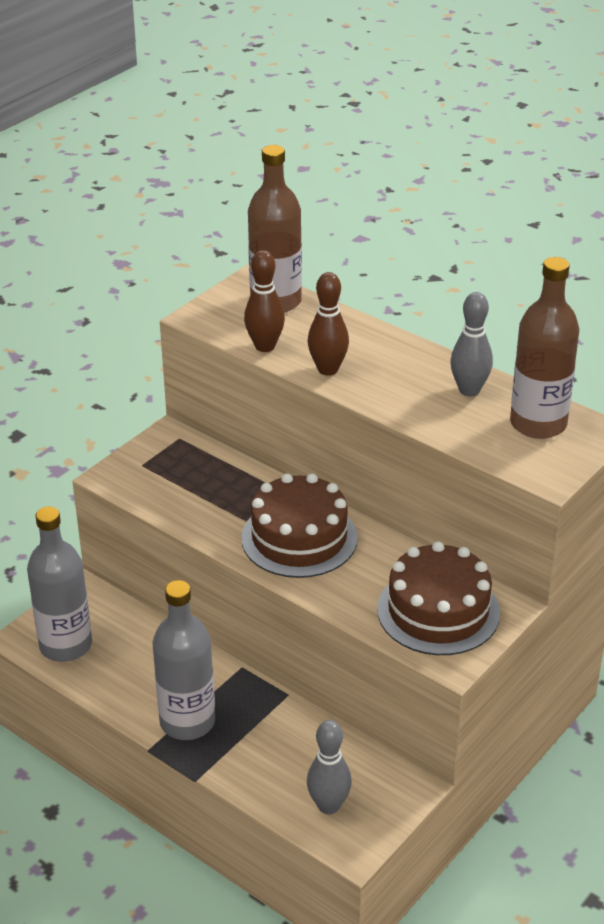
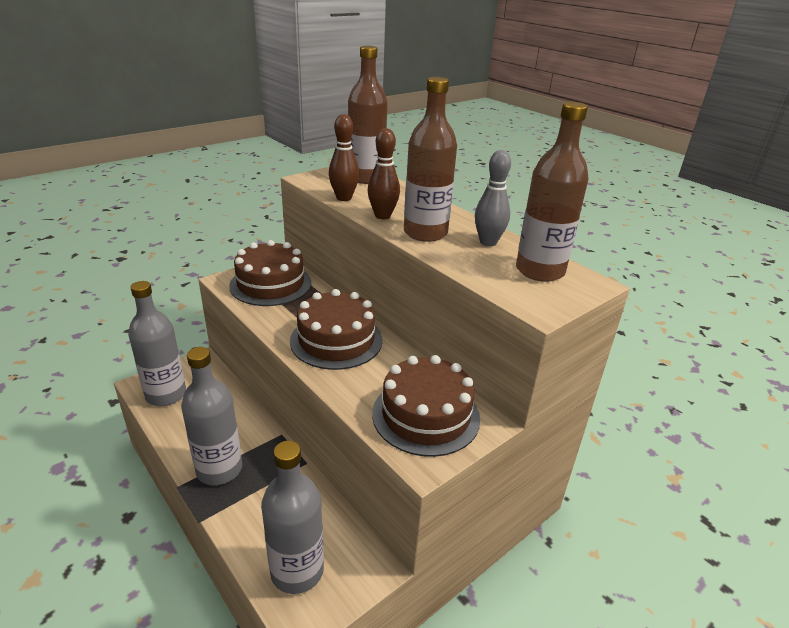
camera: 10 degrees right, 5 degrees down
(175, 472) = (270, 284): none -> brown cake
(328, 805) = (297, 571): grey bowling pin -> grey bottle
(390, 389) = (425, 233): none -> brown bottle

